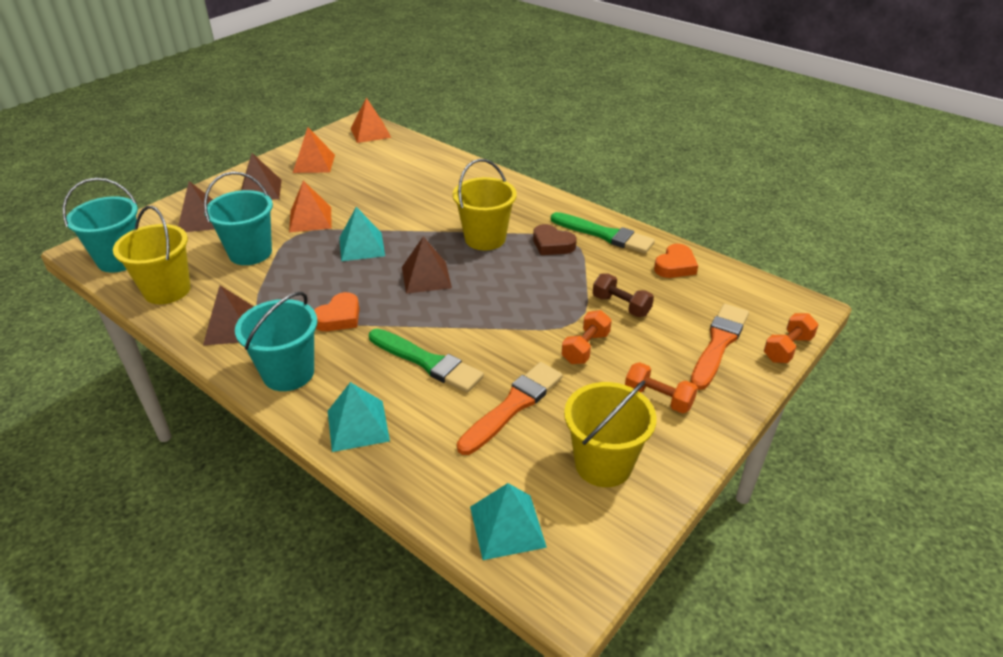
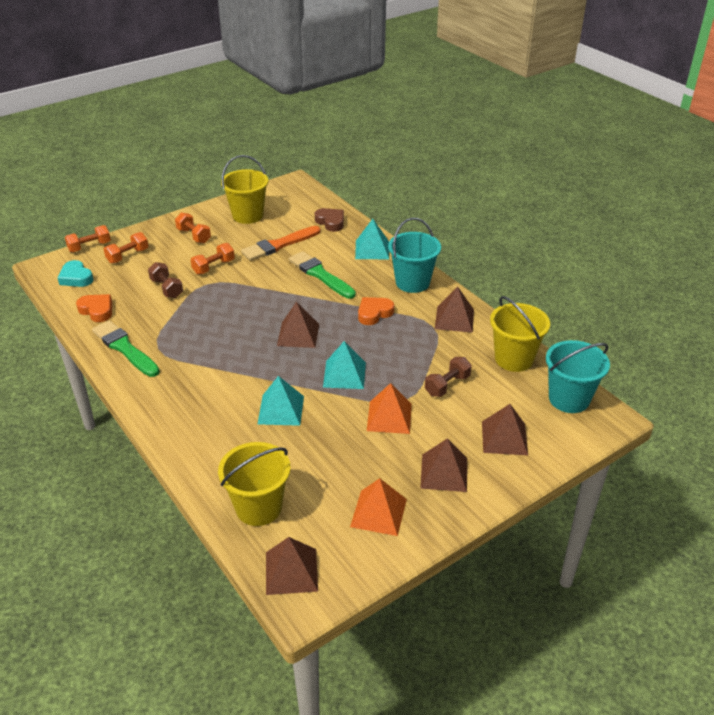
camera: 165 degrees left, 0 degrees up
(250, 253) = (447, 385): turquoise bucket -> brown dumbbell
(370, 133) = (291, 571): orange pyramid -> brown pyramid
(485, 238) = (231, 363): yellow bucket -> yellow bucket (258, 507)
(507, 526) = (309, 203): turquoise pyramid -> turquoise pyramid (281, 410)
(552, 244) = (177, 346): brown heart -> brown heart (331, 222)
(675, 266) = (97, 310): orange heart -> orange heart turned 75 degrees clockwise
(719, 343) = (128, 256): orange brush -> orange dumbbell
(747, 300) = (76, 278): none -> turquoise heart

